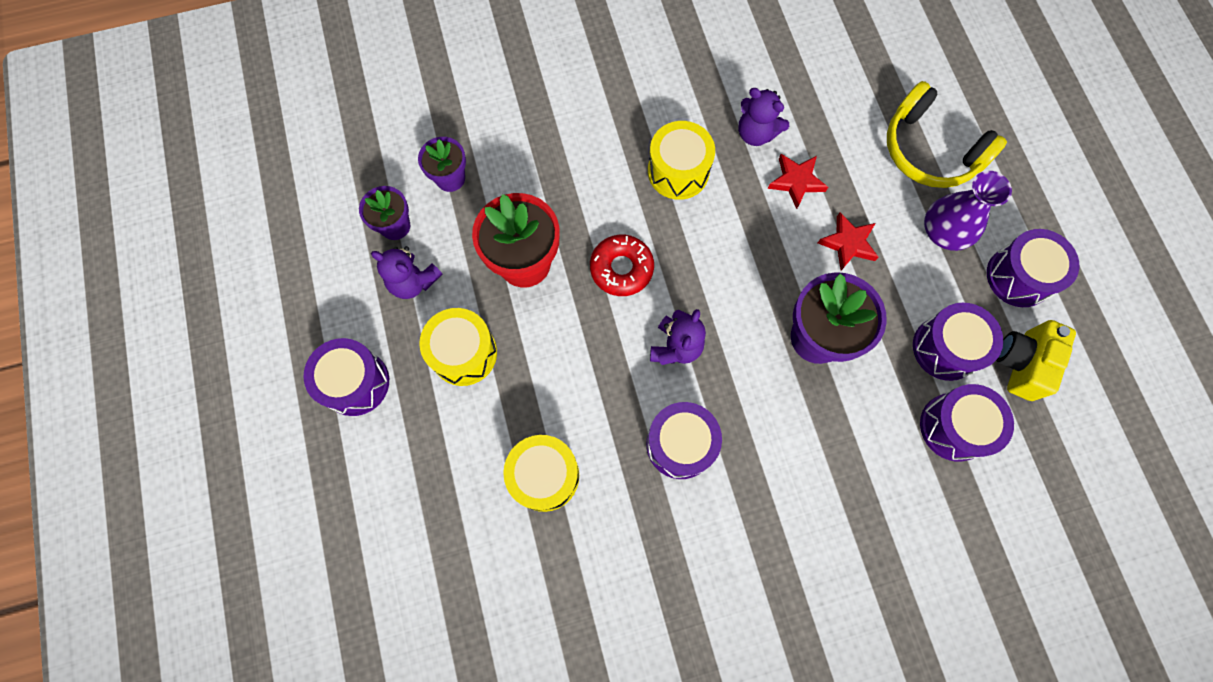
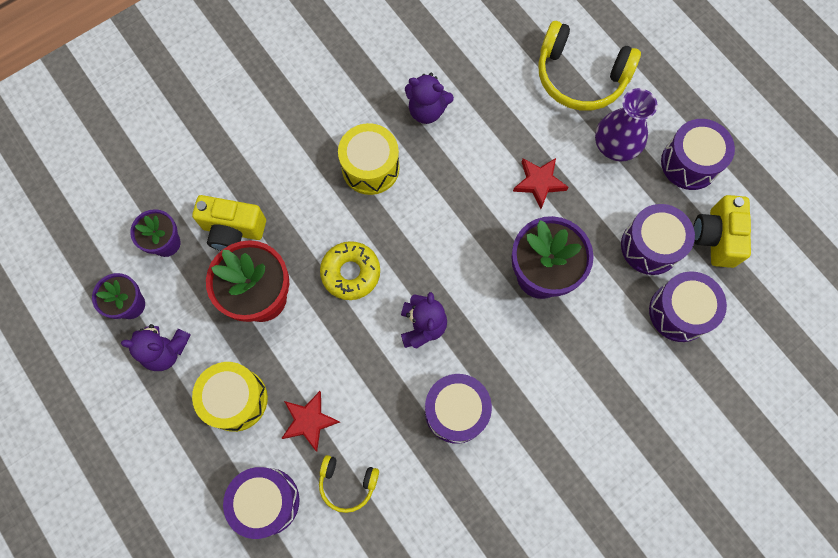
camera: 20 degrees left, 0 degrees up
(355, 382) = (146, 462): purple drum -> purple drum (266, 501)
(519, 187) = (233, 230): none -> yellow camera
(544, 476) = (347, 483): yellow drum -> yellow headphones
(621, 268) = (351, 273): red donut -> yellow donut
(796, 181) = (476, 142): red star -> red star (309, 421)

